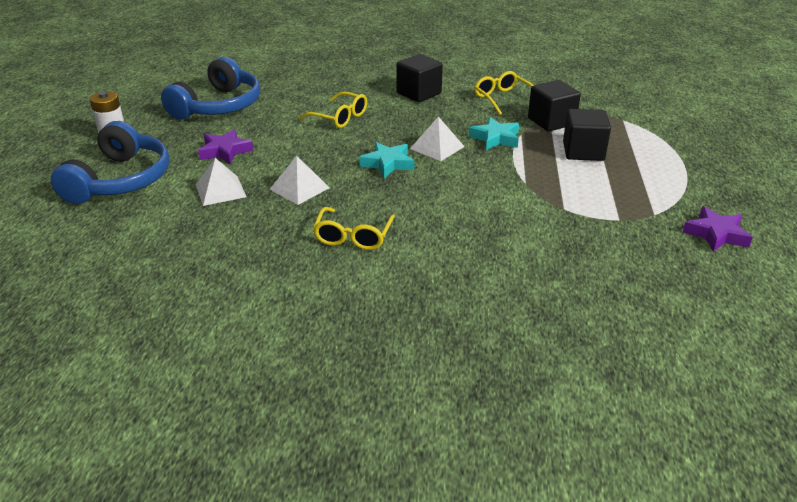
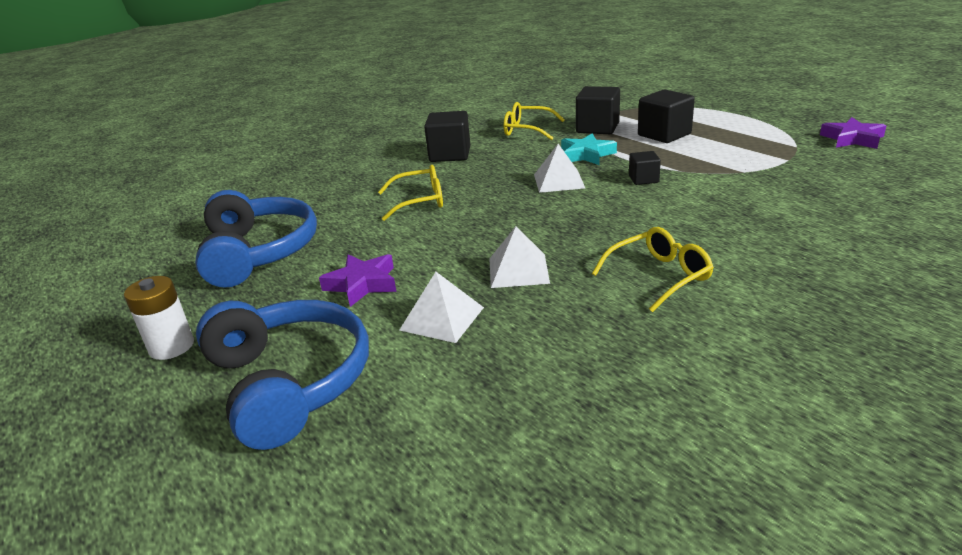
camera: 40 degrees left, 5 degrees down
(353, 236) = (659, 276): yellow glasses -> yellow glasses turned 90 degrees counterclockwise
(388, 163) = (548, 211): turquoise star -> none
(487, 176) = (643, 179): none -> black cube

